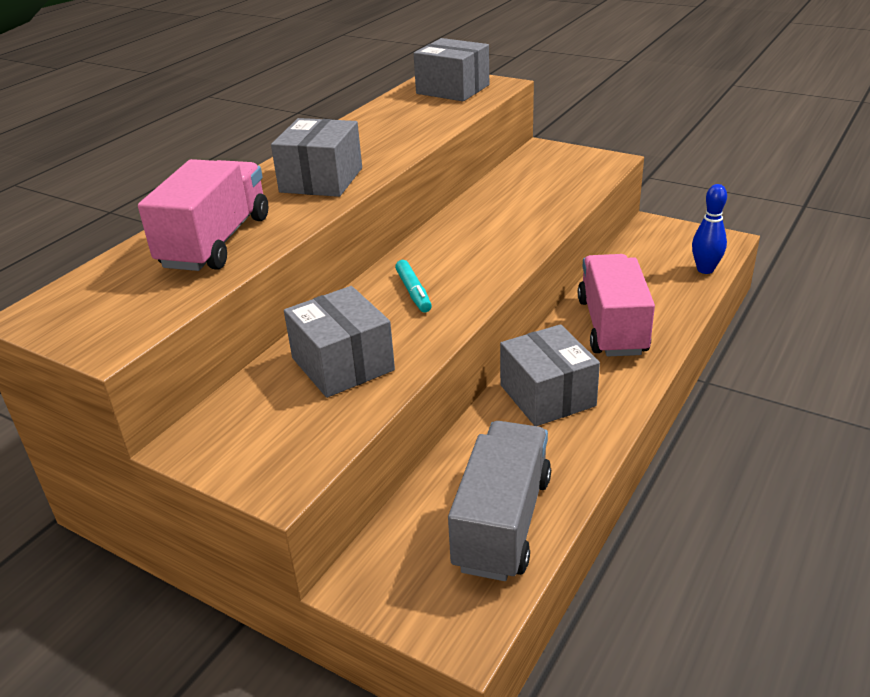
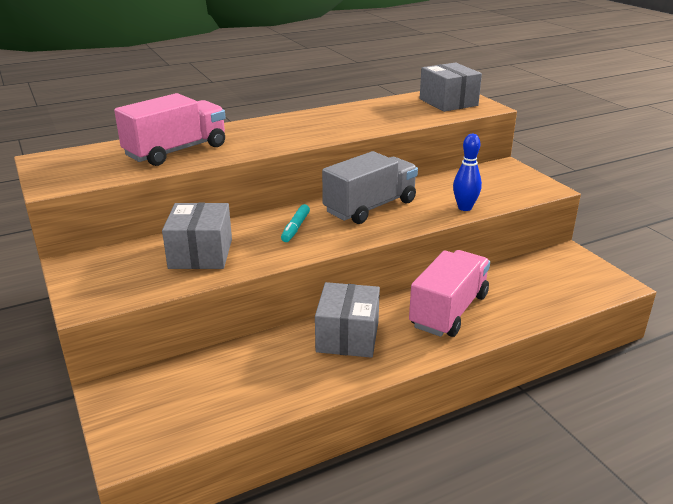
camera: 30 degrees right, 5 degrees down
(321, 180) = (282, 134): grey box -> none
(502, 522) = (225, 399): grey truck -> grey truck (370, 207)
(705, 269) = (573, 299): blue bowling pin -> blue bowling pin (464, 208)

